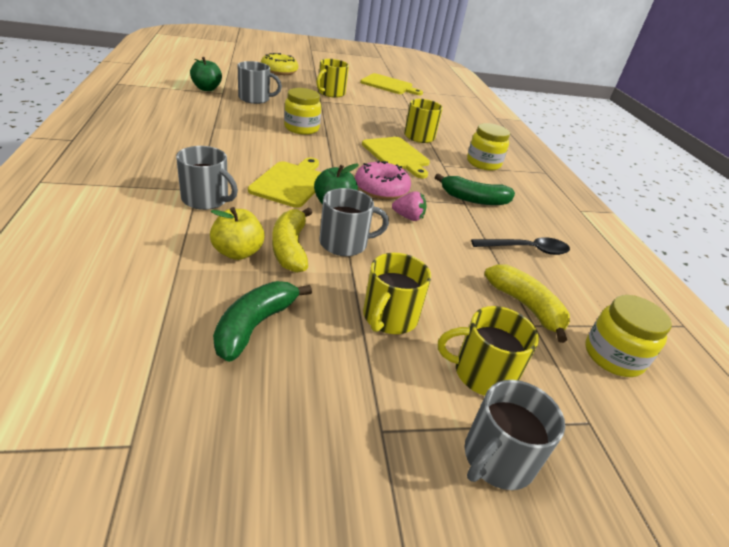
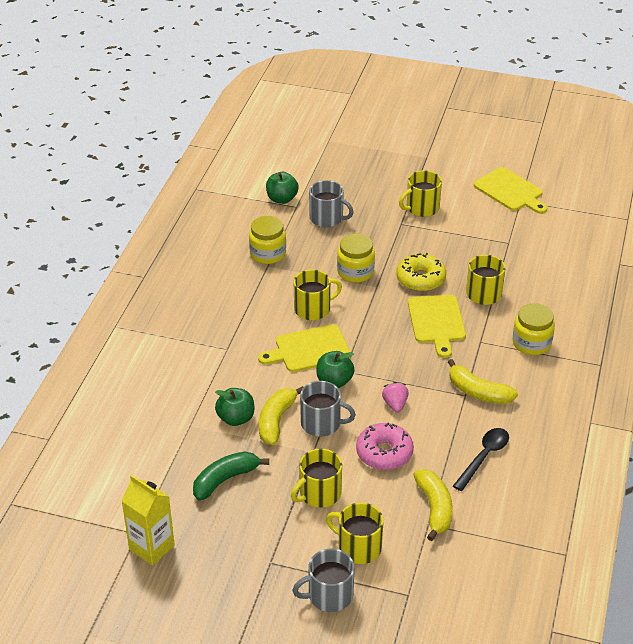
camera: 30 degrees right, 5 degrees up
(166, 464) = (152, 547): none -> yellow carton
(206, 199) = (230, 361): grey mug -> none
(238, 252) = (236, 418): yellow apple -> green apple
(277, 153) = (313, 309): none -> yellow mug
(279, 71) = (379, 161): yellow donut -> yellow donut (420, 279)
(291, 183) = (309, 349): yellow cutting board -> yellow cutting board turned 150 degrees counterclockwise
(381, 189) = (390, 367): pink donut -> pink donut (384, 453)
(408, 217) = (395, 404): pink strawberry -> pink strawberry turned 135 degrees counterclockwise
(474, 199) = (478, 392): green banana -> yellow banana
(526, 249) = (484, 457): black spoon -> black spoon turned 75 degrees counterclockwise
(613, 356) = (471, 561): yellow jar -> yellow jar (268, 254)

